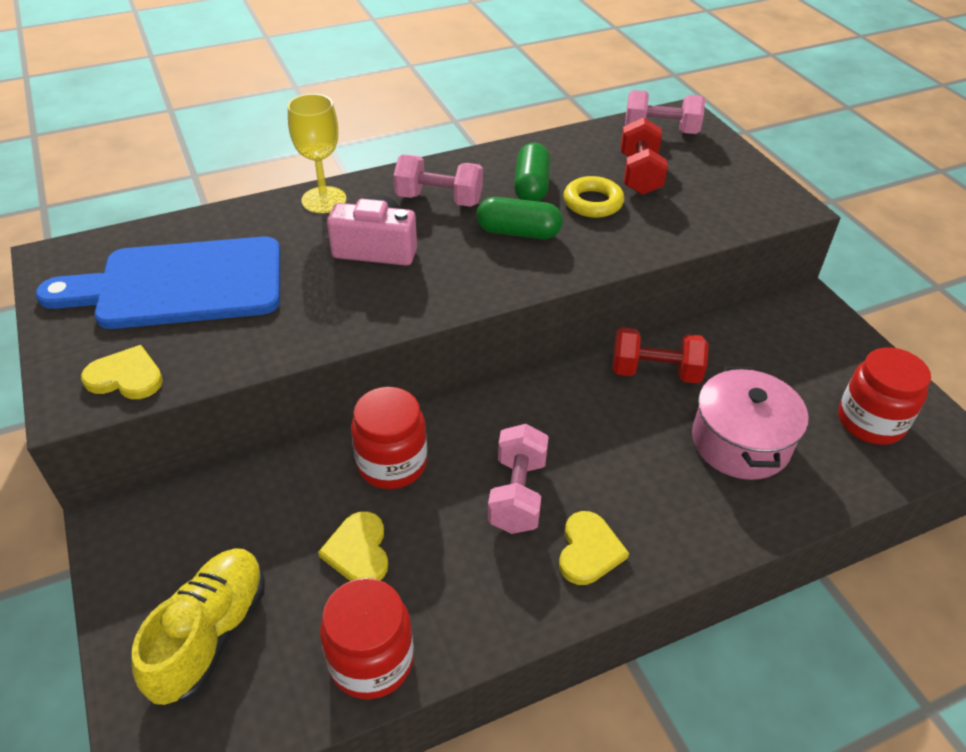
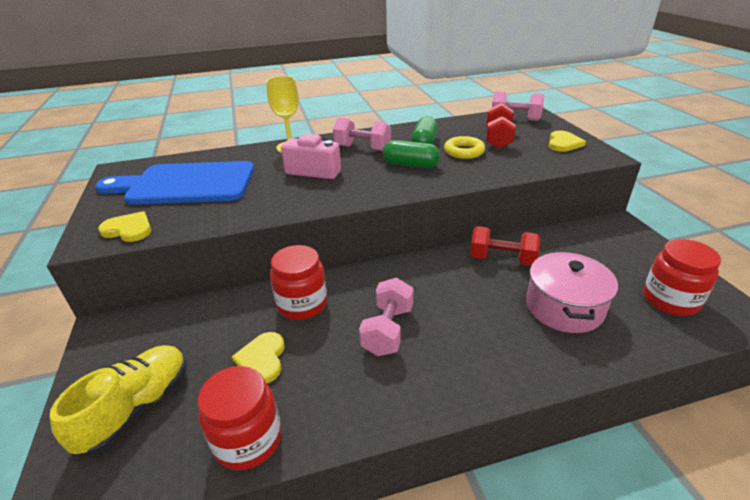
camera: 10 degrees right, 10 degrees down
(589, 550) = (436, 373): yellow heart -> yellow heart (563, 143)

